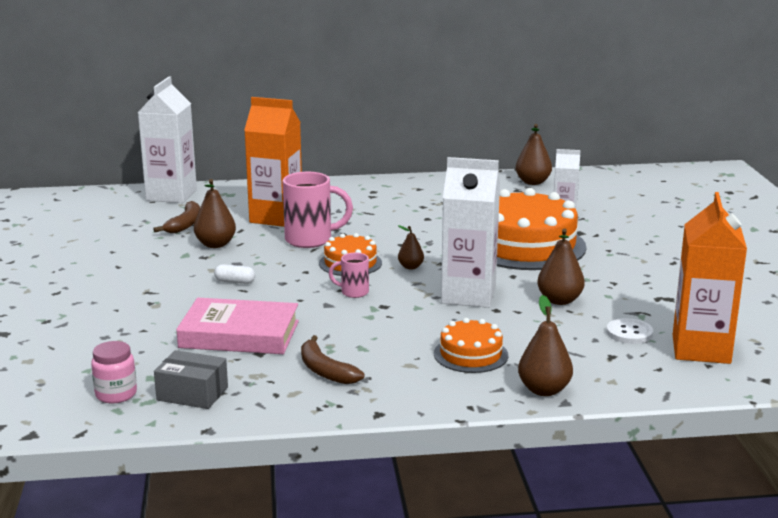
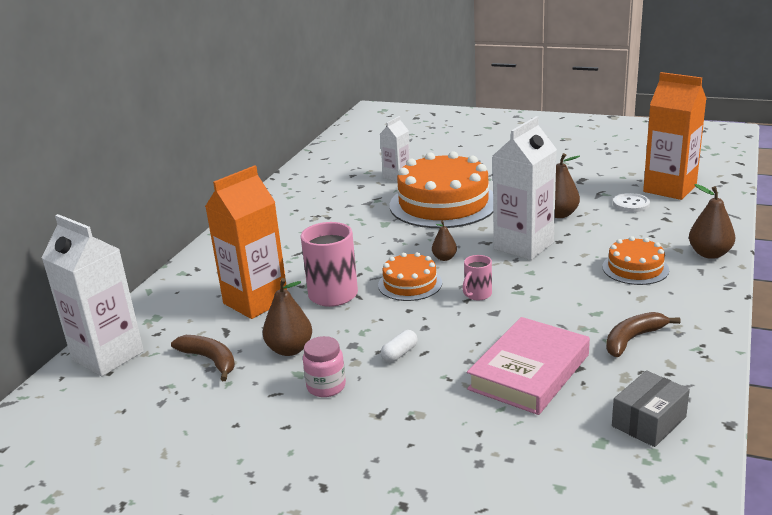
camera: 60 degrees left, 5 degrees up
(116, 394) = (630, 473): pink jar -> pink jar (326, 387)
(325, 370) = (633, 339): brown banana -> brown banana turned 150 degrees clockwise
(533, 182) = (315, 172): brown pear -> none

